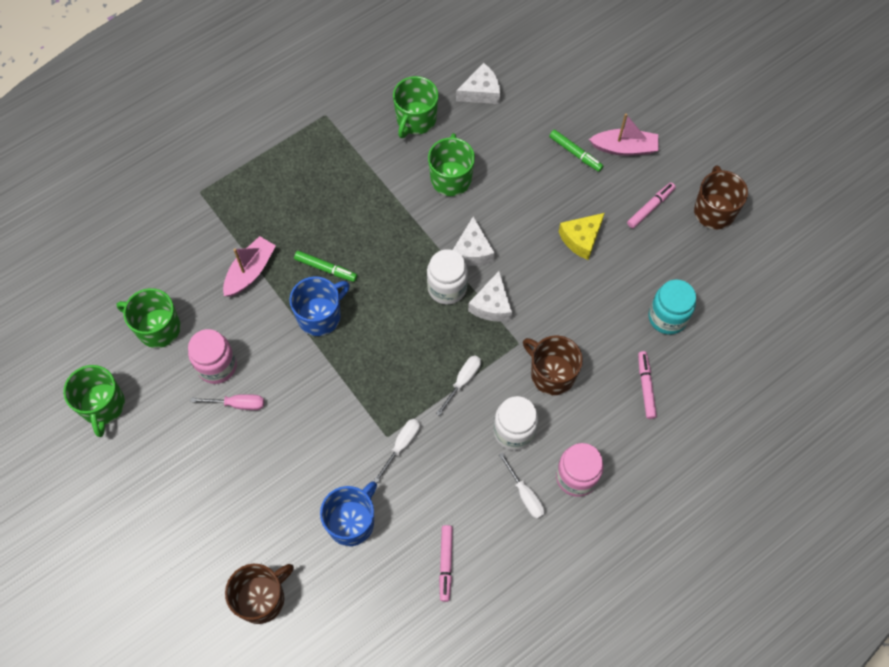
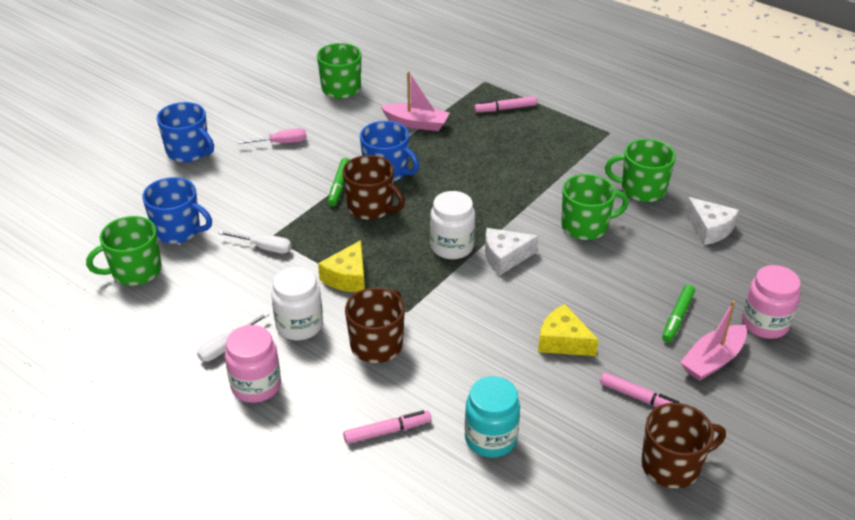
camera: 75 degrees right, 25 degrees down
(103, 406) = (261, 77): green mug -> green mug (135, 271)
(217, 366) = (315, 124): pink jar -> pink jar (764, 324)
(220, 499) = (189, 151): none -> blue mug
(238, 404) = (281, 143): pink screwdriver -> pink screwdriver turned 90 degrees counterclockwise
(262, 598) = (99, 192): brown mug -> brown mug (371, 207)
(326, 269) = (438, 165): green marker -> green marker (339, 186)
(445, 564) = (142, 300): pink marker -> pink marker (505, 109)
(463, 381) = (347, 277): white screwdriver -> yellow cheese
(491, 305) = (445, 283): white cheese -> none
(624, 148) = (713, 360): pink boat -> pink boat turned 60 degrees clockwise

